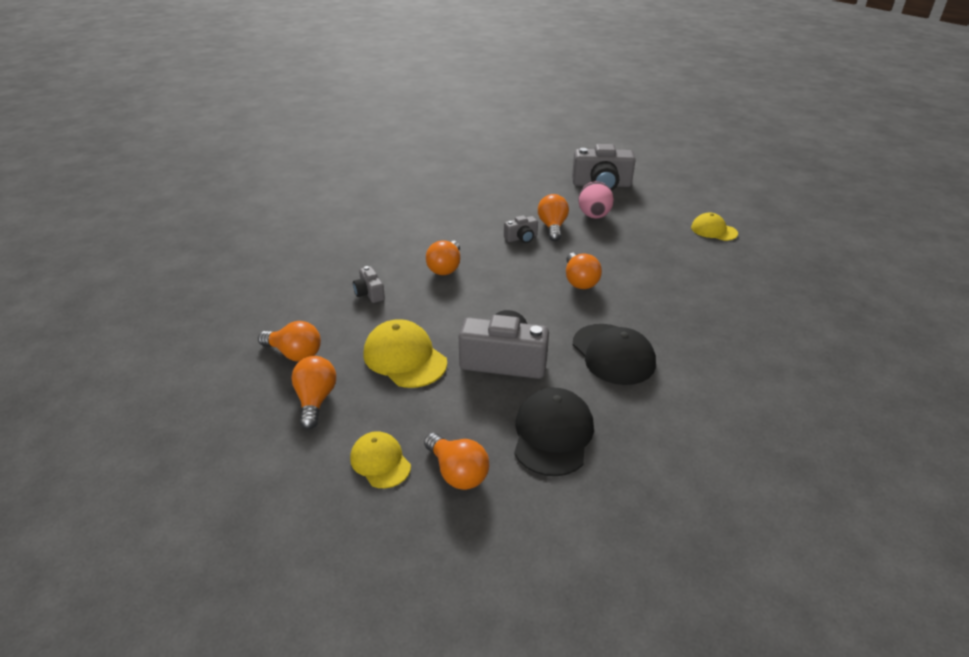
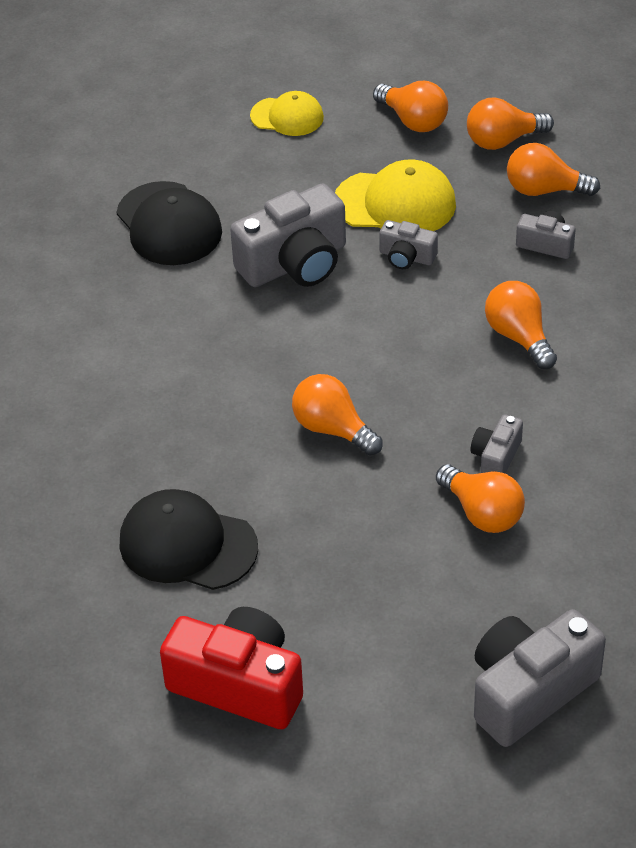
camera: 140 degrees right, 10 degrees up
(442, 328) = (406, 257): none -> grey camera
(457, 472) = (215, 147): orange light bulb -> orange light bulb (544, 190)
(594, 216) = (451, 586): pink egg -> none
(613, 354) = (190, 345): black cap -> black cap (187, 545)
(713, 230) = (239, 684): yellow cap -> red camera

